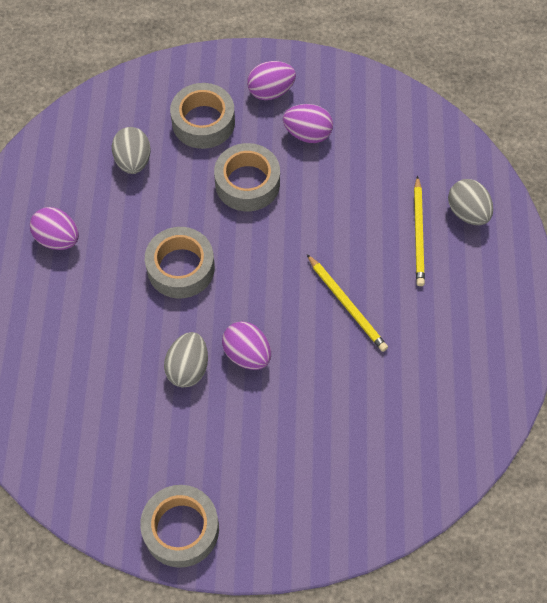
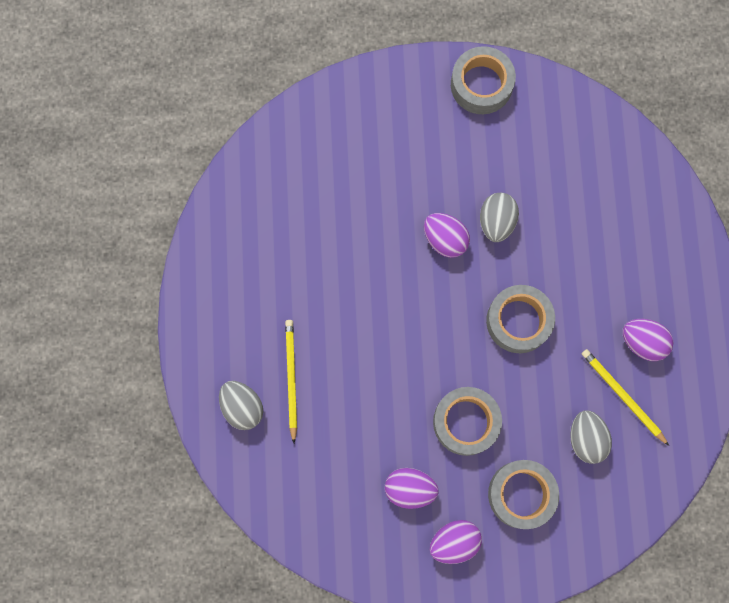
camera: 175 degrees right, 15 degrees up
(347, 305) = (357, 296): yellow pencil -> yellow pencil (622, 396)

